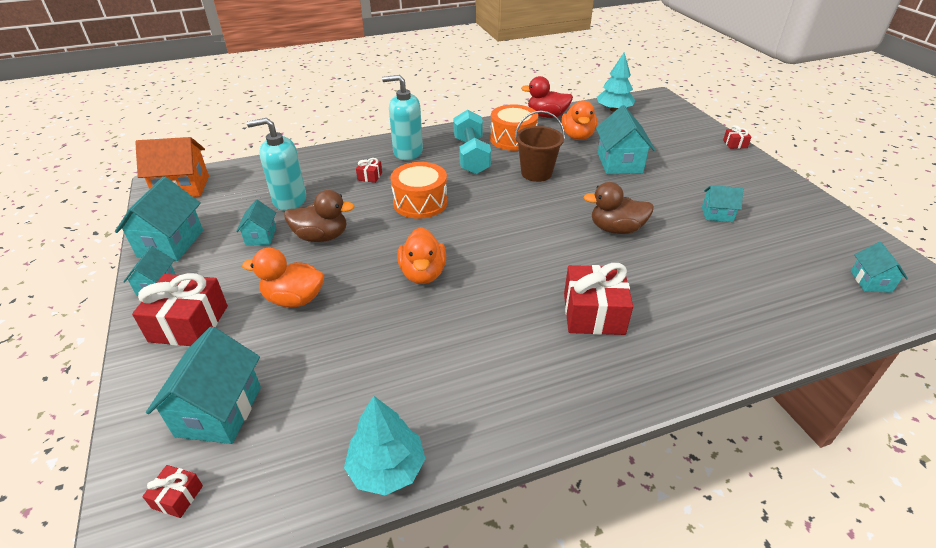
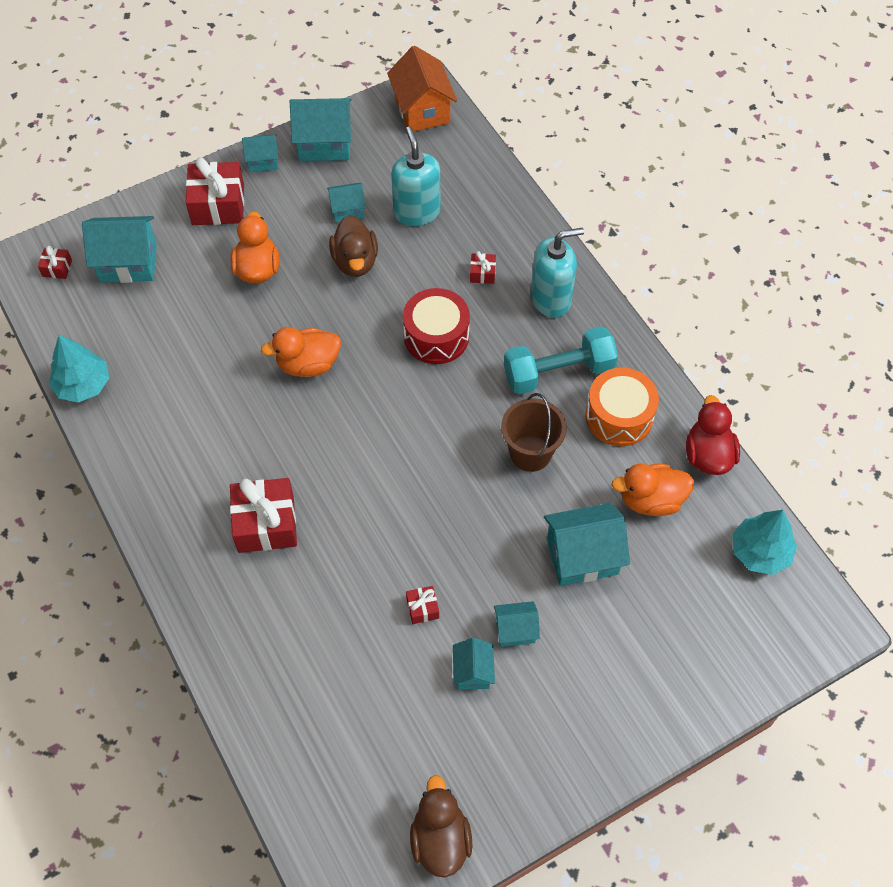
camera: 80 degrees right, 20 degrees up
(407, 152) = (551, 299): turquoise soap dispenser -> turquoise soap dispenser turned 75 degrees clockwise
(420, 202) = (436, 336): orange drum -> red drum
(616, 229) = (418, 548): brown duck -> brown duck (440, 839)
(735, 144) = (685, 729): red gift -> red gift (422, 608)
(870, 281) = (356, 831): turquoise house -> turquoise house (515, 630)

